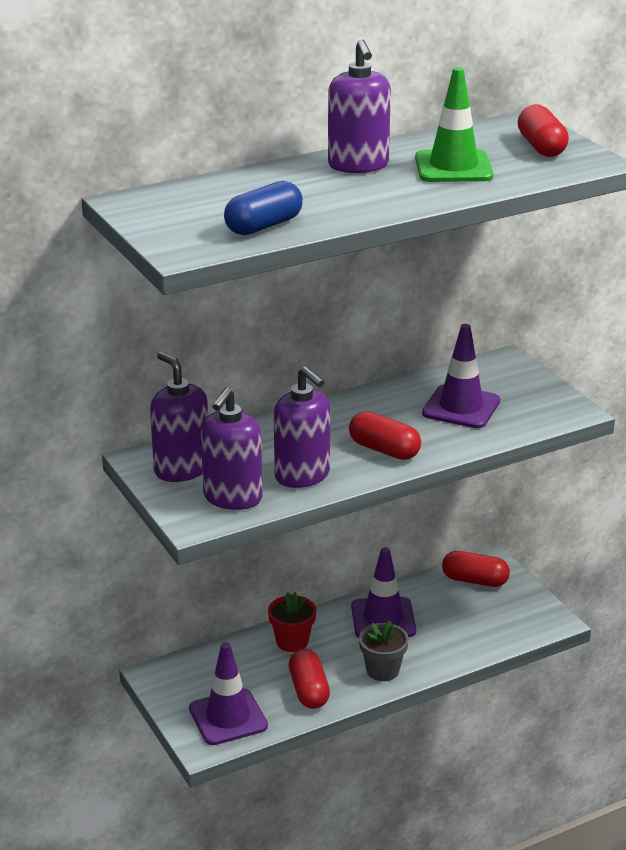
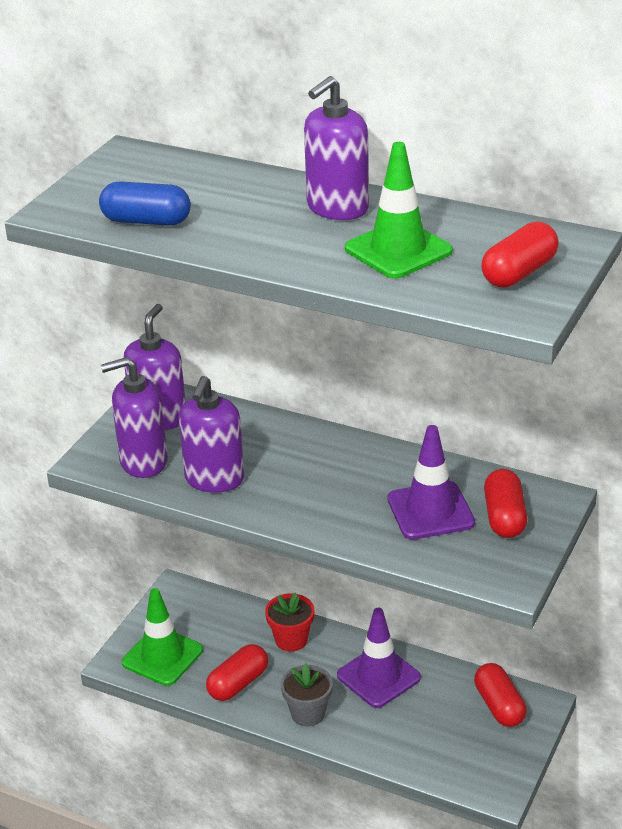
camera: 55 degrees right, 5 degrees up
(228, 717) = (162, 656): purple traffic cone -> green traffic cone
(384, 450) = (304, 502): red capsule -> red capsule (504, 517)

